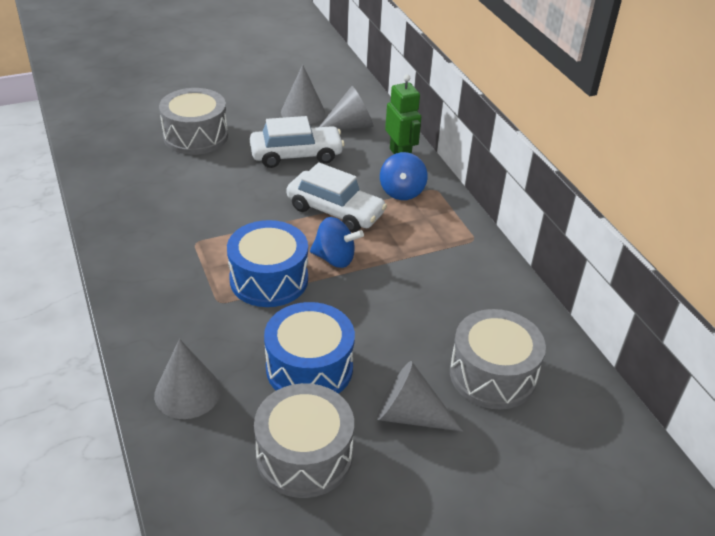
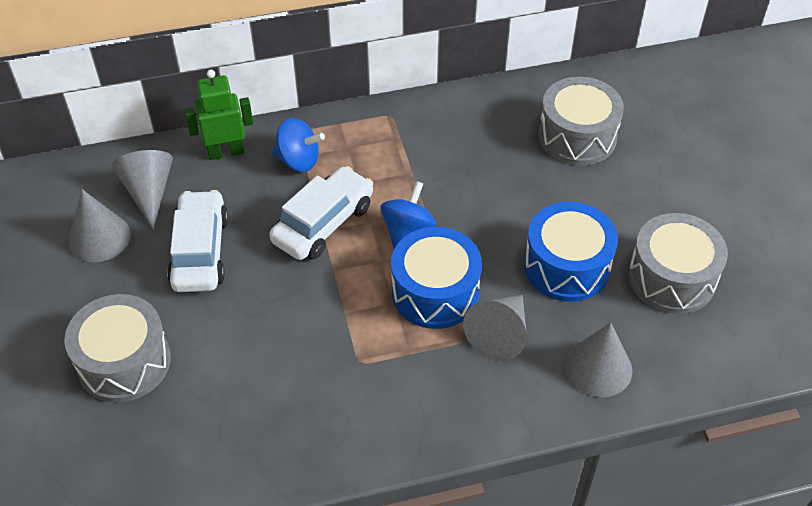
camera: 80 degrees left, 10 degrees up
(409, 415) = (624, 199): grey cone -> grey cone (500, 334)

